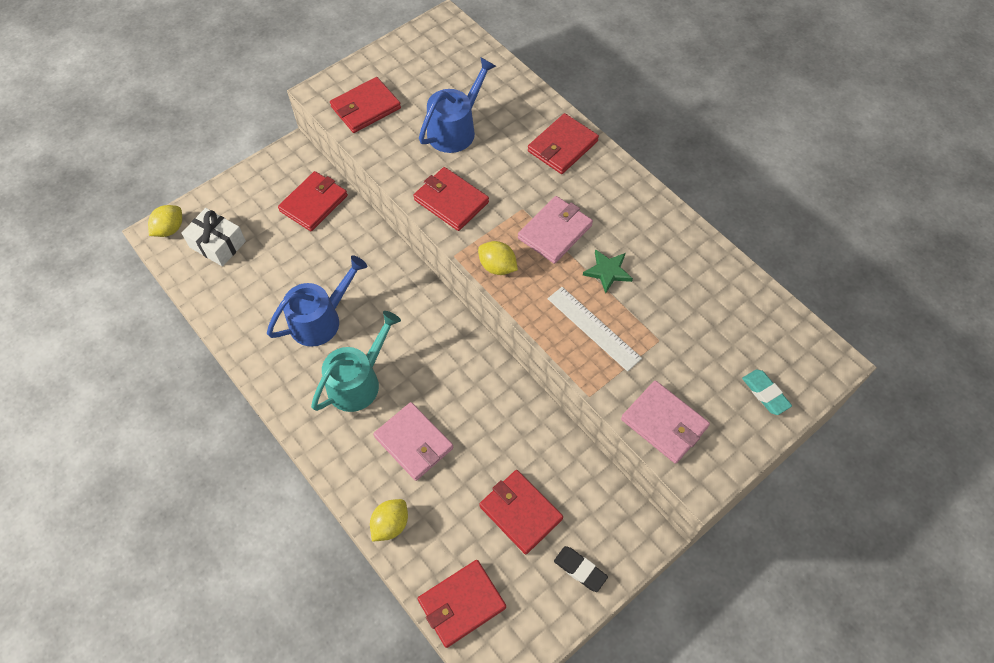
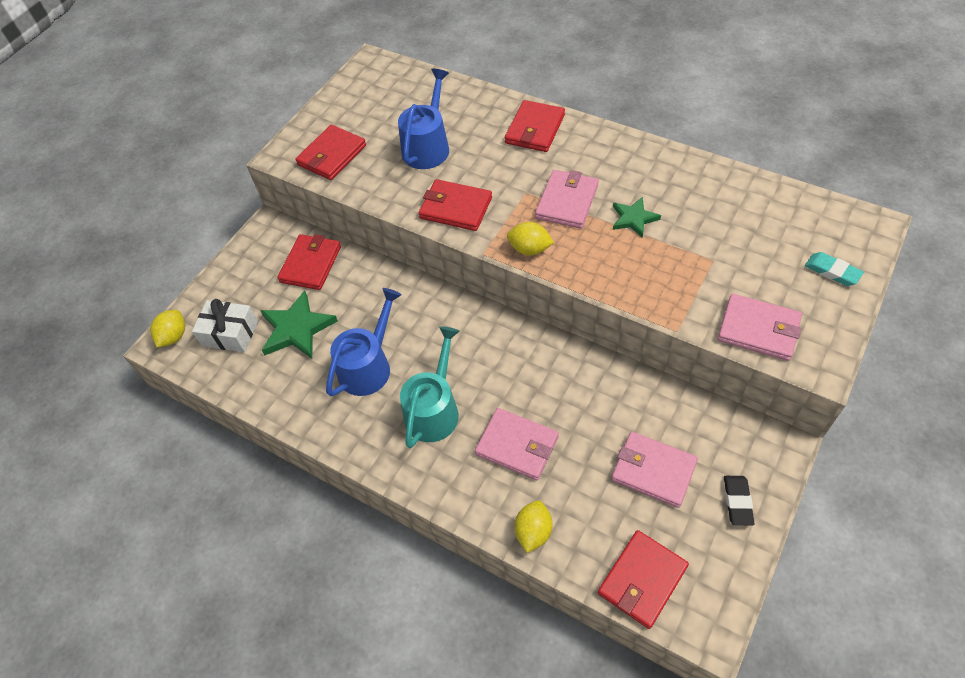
camera: 15 degrees left, 5 degrees down
(275, 261) = (296, 328): none -> green star
(520, 512) = (653, 470): red wallet -> pink wallet
(580, 570) = (737, 501): black eraser -> black eraser turned 75 degrees clockwise
(593, 328) = (648, 271): white ruler -> none

